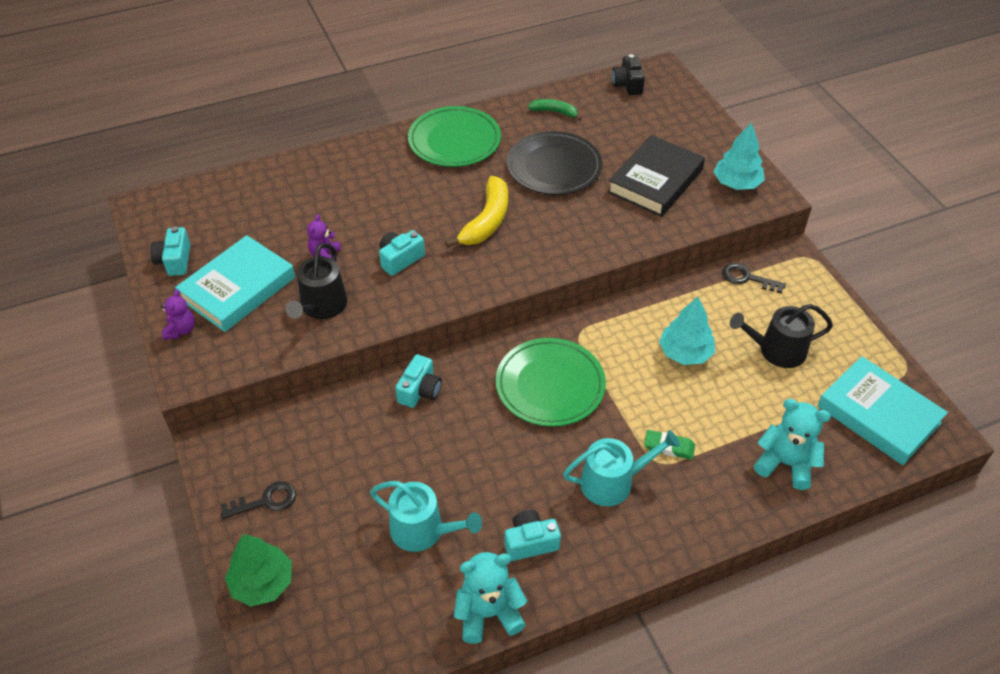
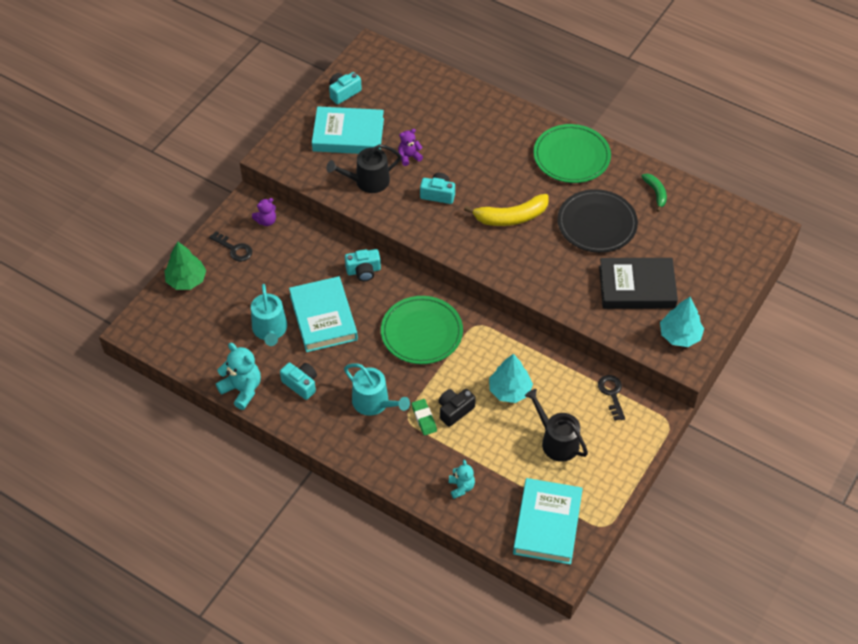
camera: 55 degrees right, 5 degrees up
(181, 330) = (297, 131): purple teddy bear -> purple teddy bear (266, 221)
(451, 465) = (323, 317): none -> turquoise book
(627, 84) = (730, 218): black camera -> black camera (454, 410)
(785, 463) = (461, 487): turquoise teddy bear -> turquoise teddy bear, size x0.60

